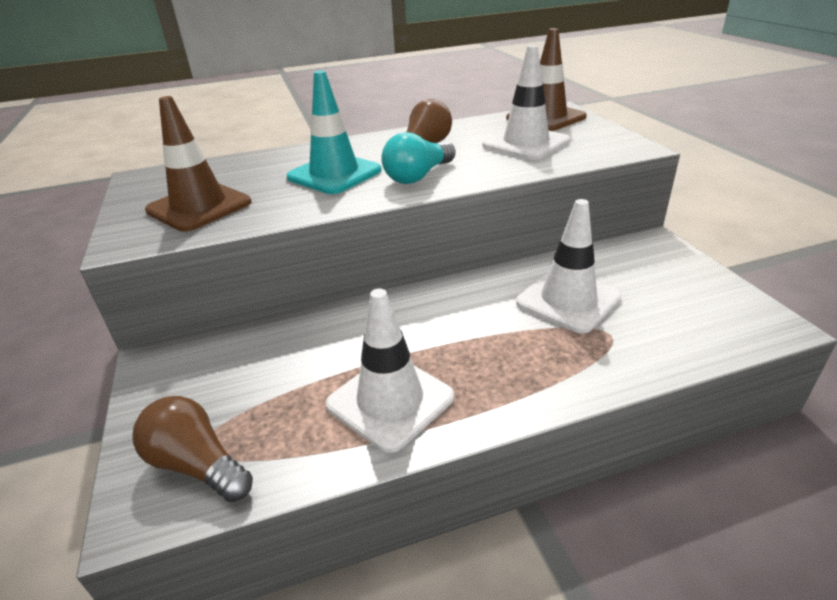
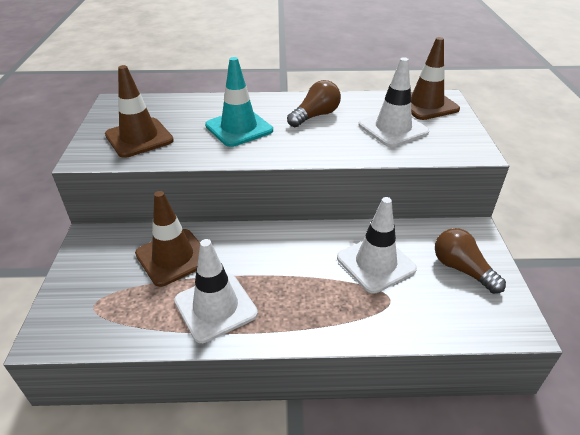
camera: 15 degrees right, 5 degrees up
(197, 465) = (87, 316): brown light bulb -> brown light bulb (462, 269)
(296, 355) = (173, 257): none -> brown traffic cone
(418, 176) = (295, 143): turquoise light bulb -> none

